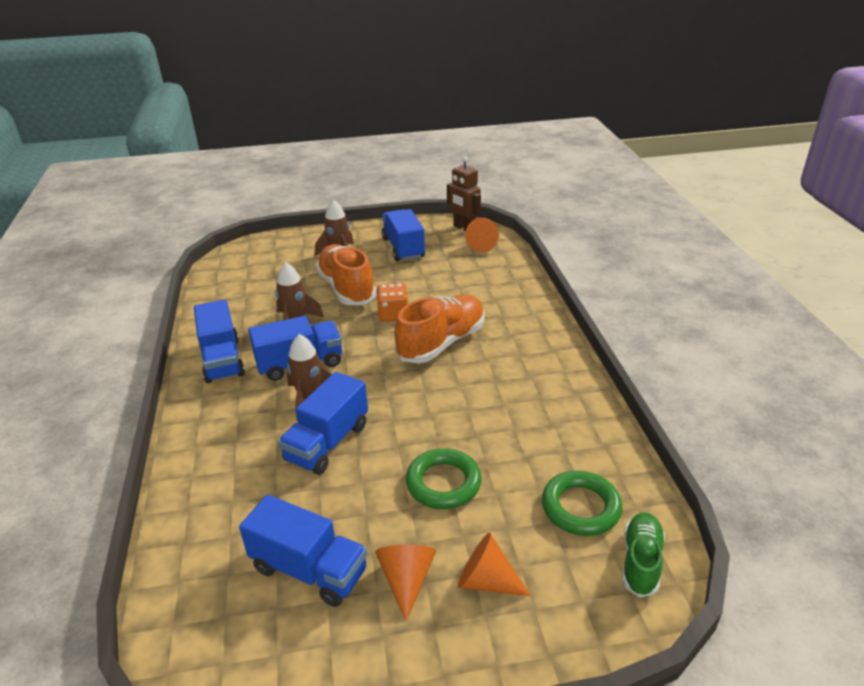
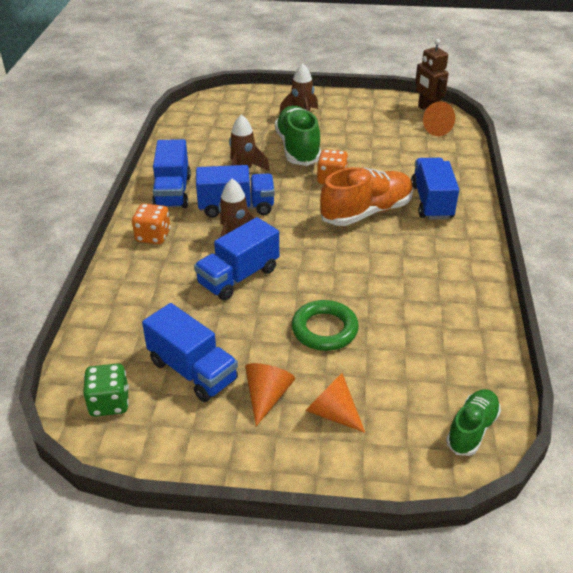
camera: 15 degrees right, 5 degrees up
(214, 415) = (153, 236): none -> orange dice
(217, 638) = (109, 403): none -> green dice
(346, 288) = (298, 148): orange shoe -> green shoe
(403, 248) = (362, 120): blue truck -> blue truck (431, 202)
(580, 507) = (437, 375): green ring -> none

